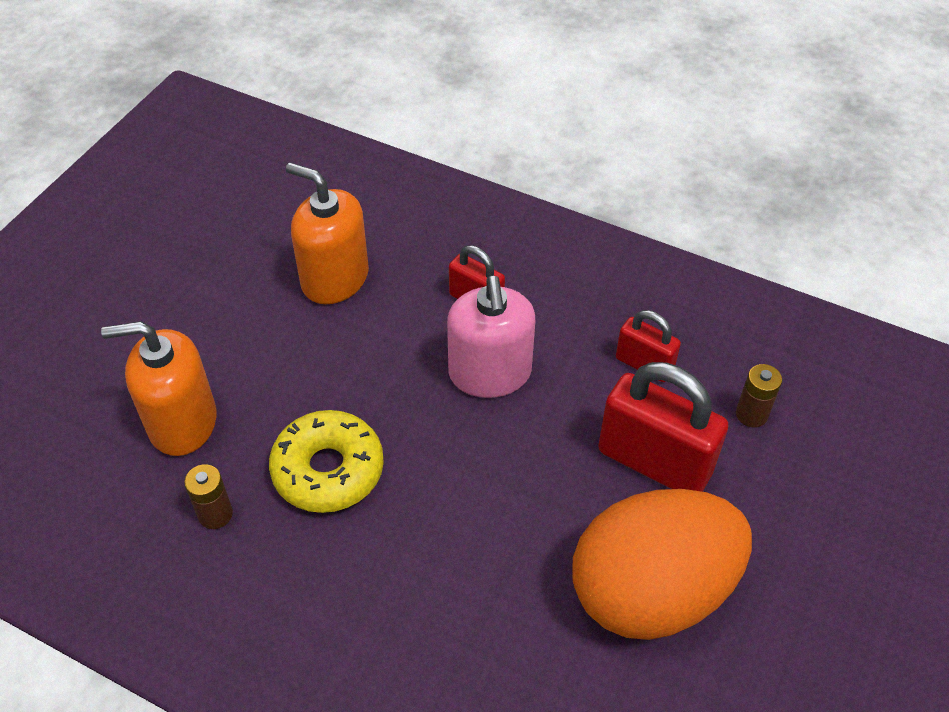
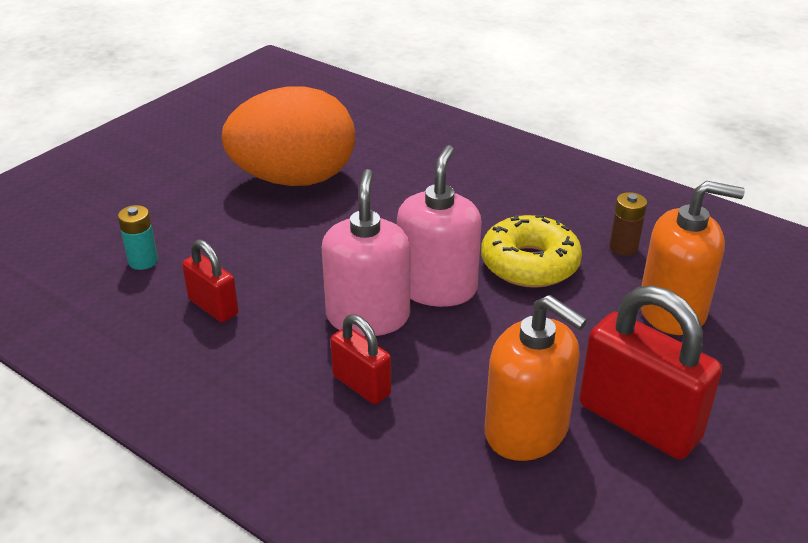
camera: 170 degrees left, 15 degrees down
(427, 420) = (437, 288): none -> pink soap dispenser
(654, 462) = (249, 241): red padlock -> red padlock (639, 421)
(751, 414) = (143, 261): brown battery -> turquoise battery

